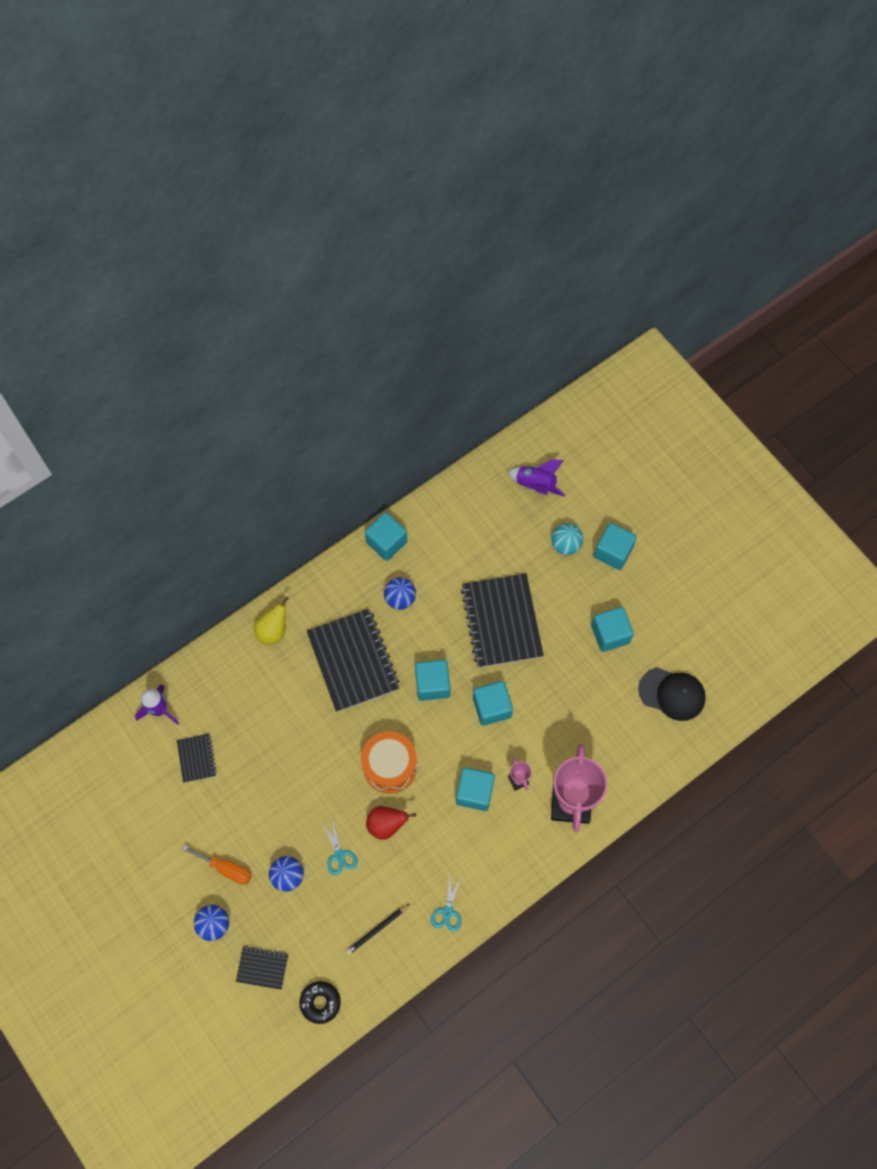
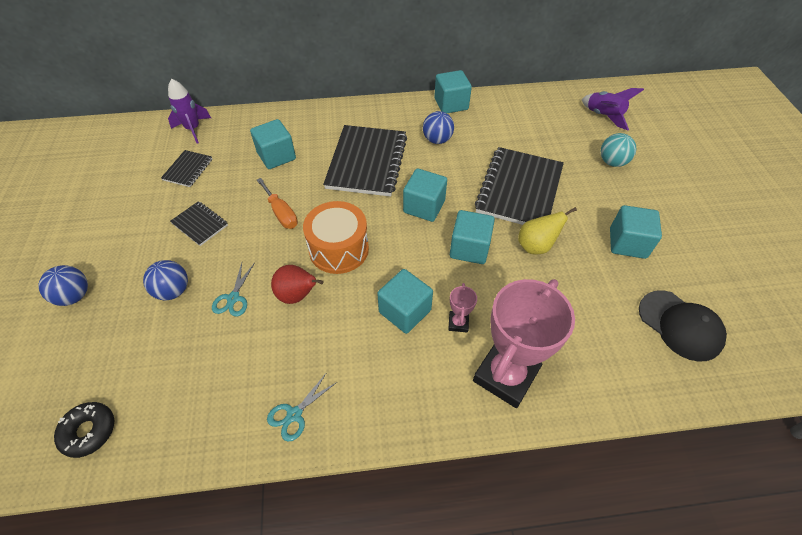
camera: 30 degrees right, 15 degrees down
(226, 869) = (130, 257): orange screwdriver -> orange screwdriver (281, 213)
(262, 968) = (73, 360): black notebook -> black notebook (200, 224)
(273, 631) = (320, 119): yellow pear -> yellow pear (536, 246)
(376, 929) = (208, 388): black pencil -> none
(613, 552) = (658, 184): turquoise cube -> turquoise cube (276, 156)

